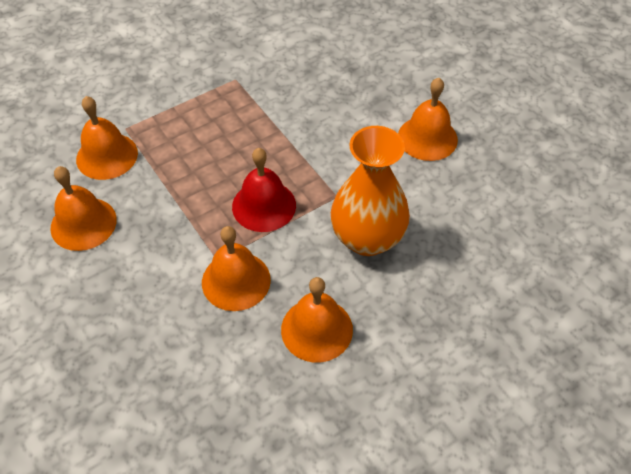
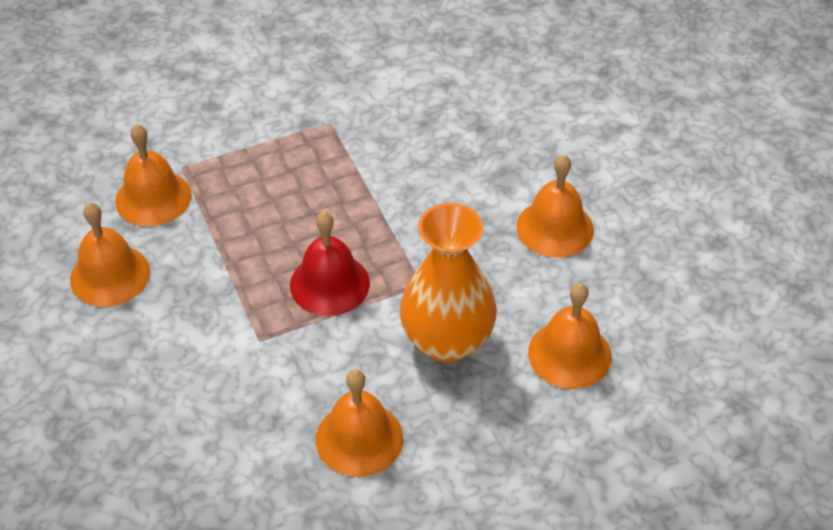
camera: 10 degrees right, 5 degrees down
(236, 281) = (276, 368): orange bell -> orange bell (569, 354)

